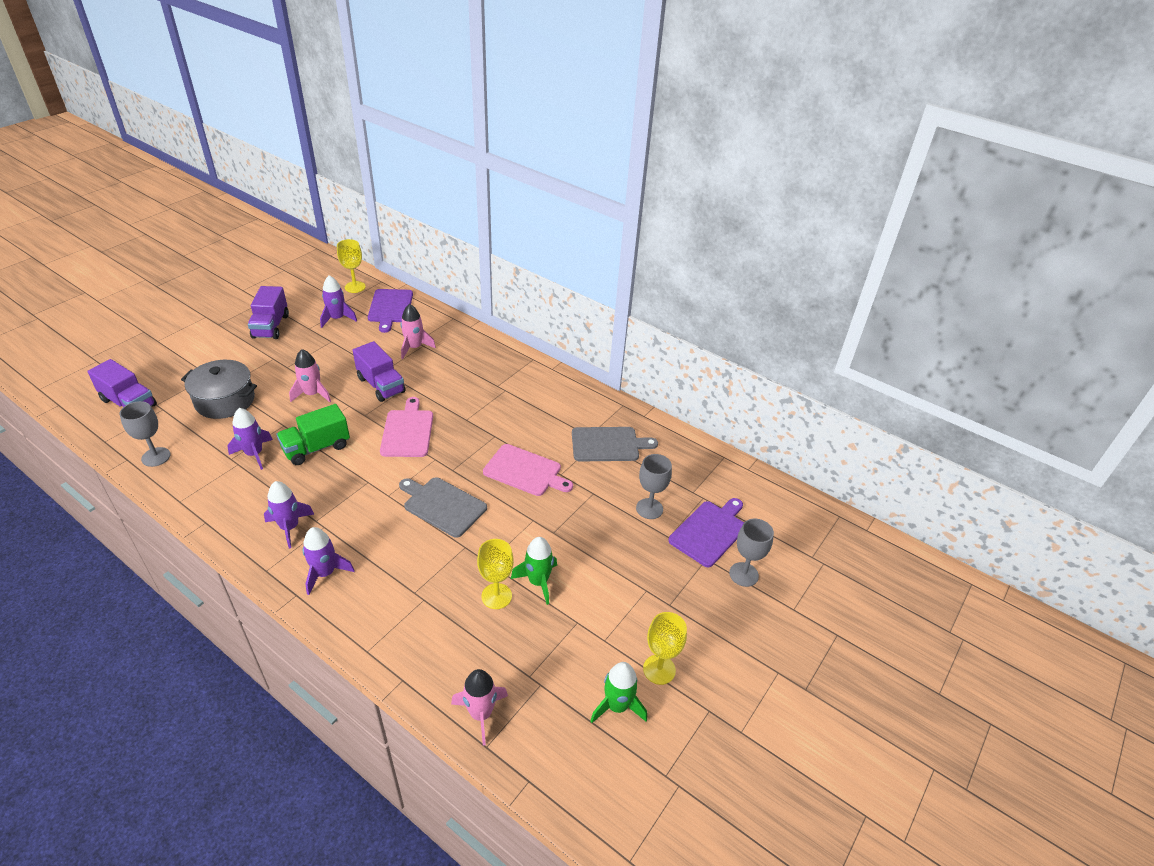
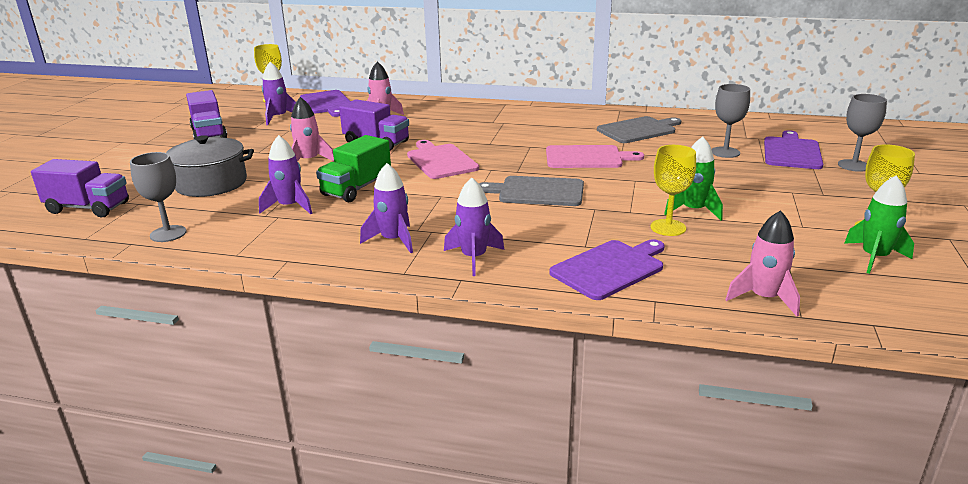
camera: 20 degrees left, 15 degrees down
(406, 628) = (610, 268): none -> purple cutting board

